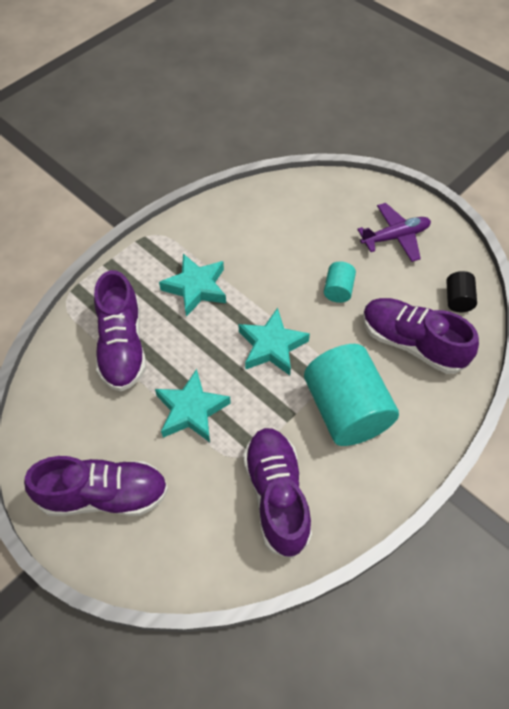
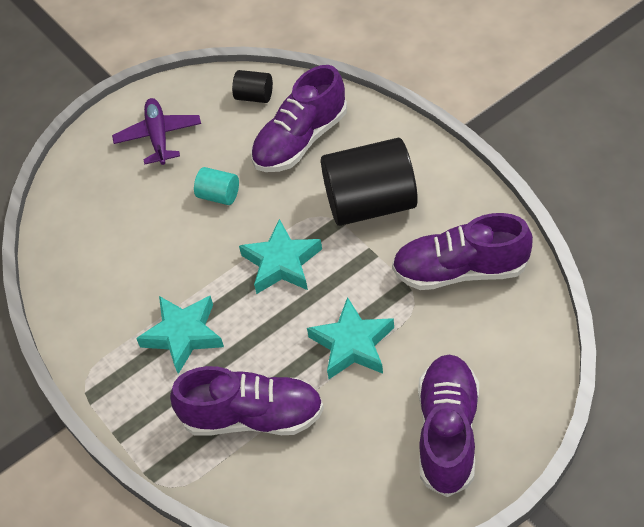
camera: 75 degrees left, 5 degrees down
(346, 410) = (370, 204): turquoise cylinder -> black cylinder

